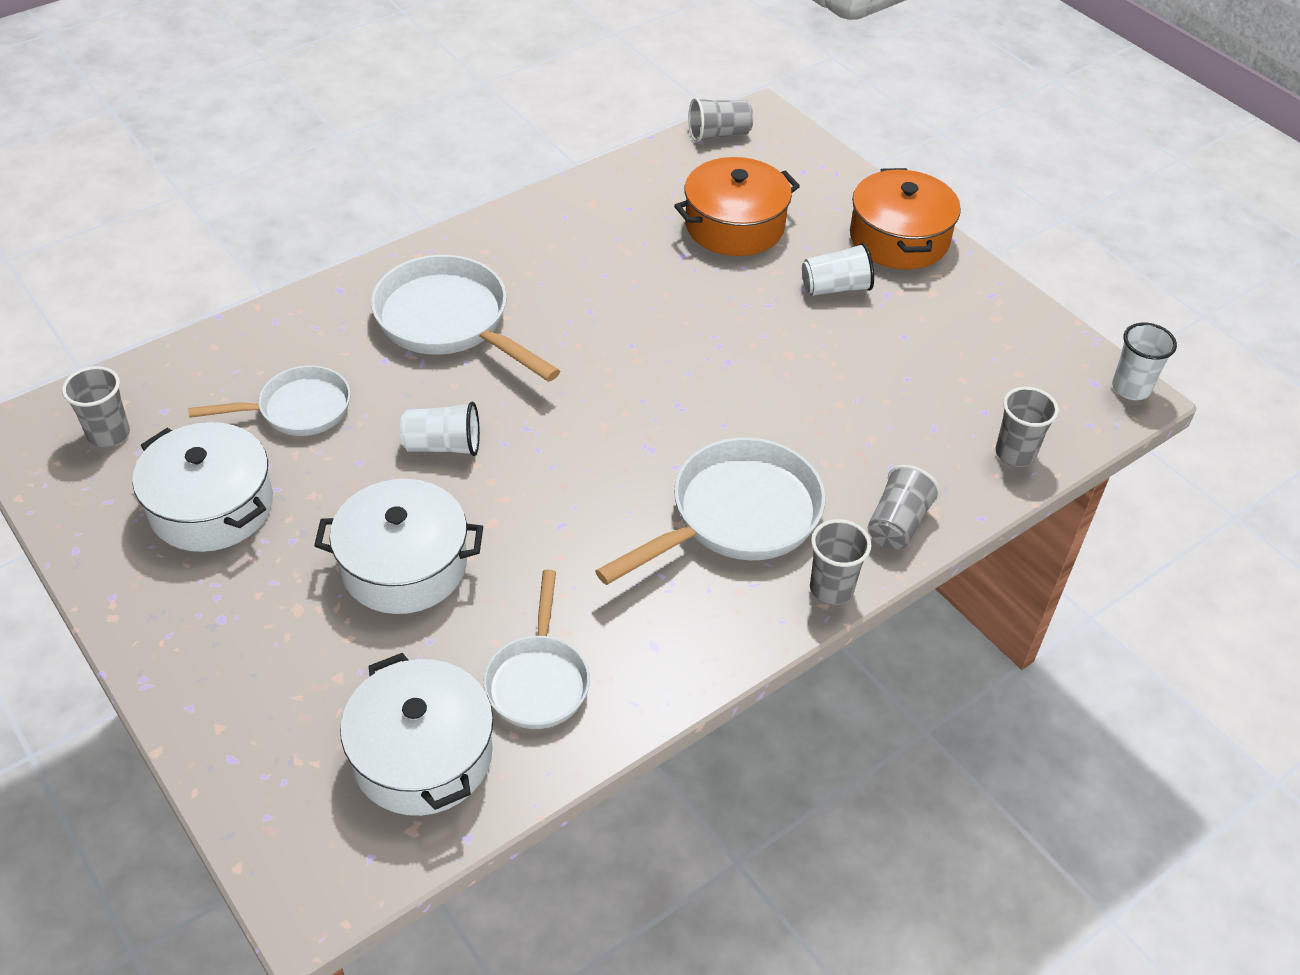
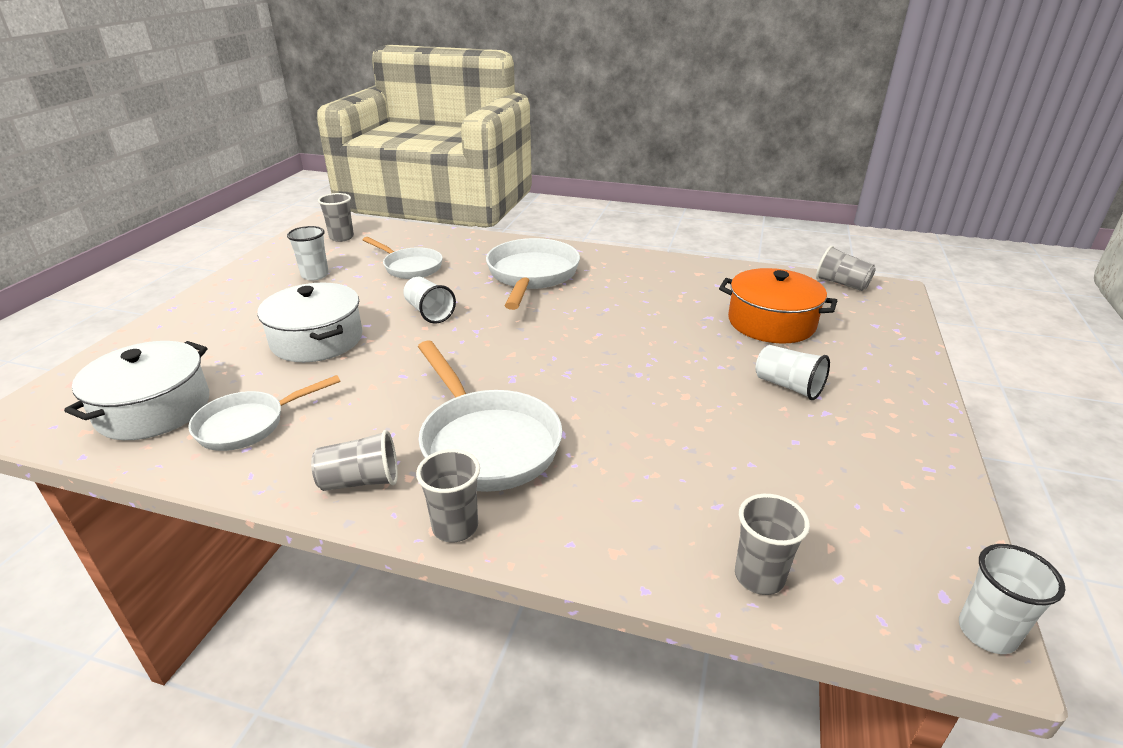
camera: 55 degrees right, 15 degrees down
(211, 506) = (315, 275): white pot -> white cup
(736, 517) = (486, 442): white pan -> white pan turned 45 degrees clockwise
(897, 524) = (573, 534): grey cup -> grey cup (360, 481)
(899, 238) = (895, 392): orange pot -> none

